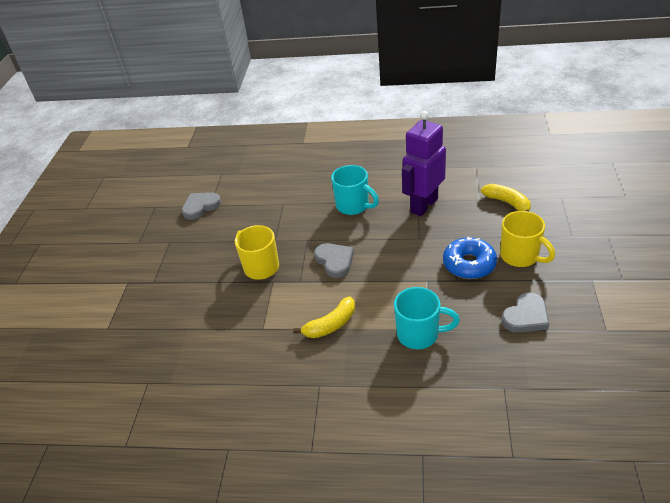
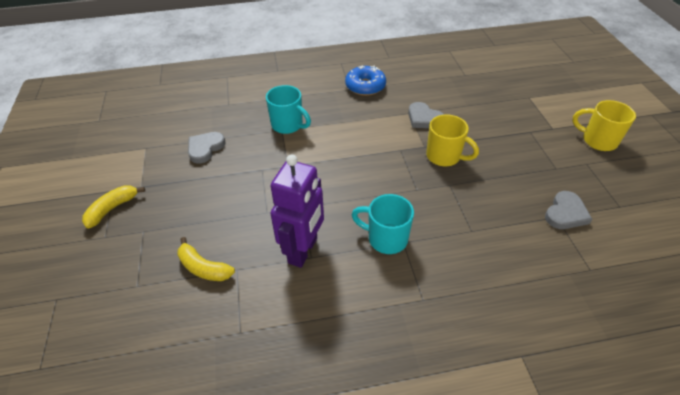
camera: 160 degrees right, 5 degrees up
(331, 325) = (358, 122): yellow banana -> yellow banana (112, 209)
(335, 261) = (377, 171): grey heart -> grey heart (424, 118)
(419, 334) = (288, 125): turquoise mug -> turquoise mug turned 135 degrees counterclockwise
(469, 264) = (250, 185): blue donut -> blue donut (365, 86)
(520, 256) = (200, 200): yellow mug -> yellow mug (598, 140)

